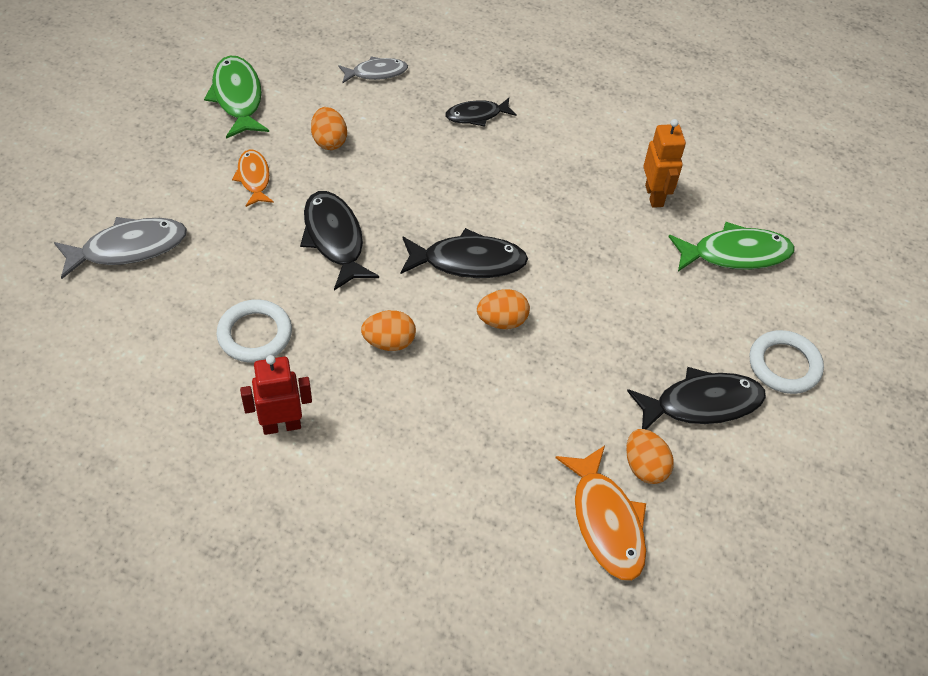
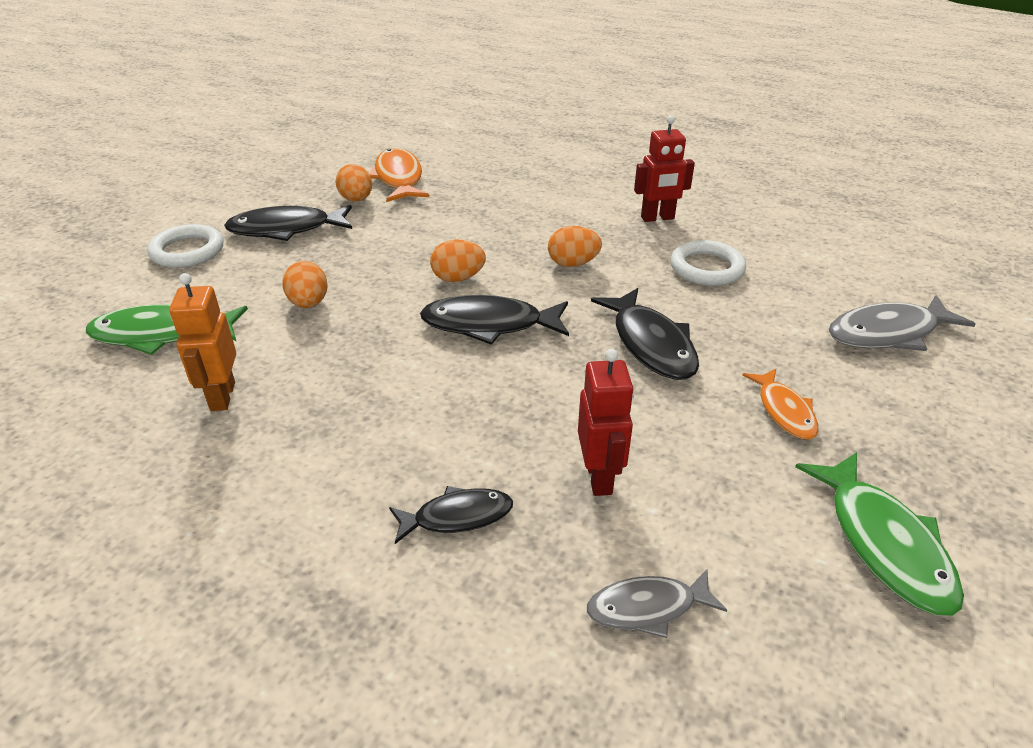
camera: 175 degrees left, 15 degrees down
(329, 141) = (696, 466): orange egg -> orange egg (309, 303)
(391, 136) = (599, 477): none -> red robot

